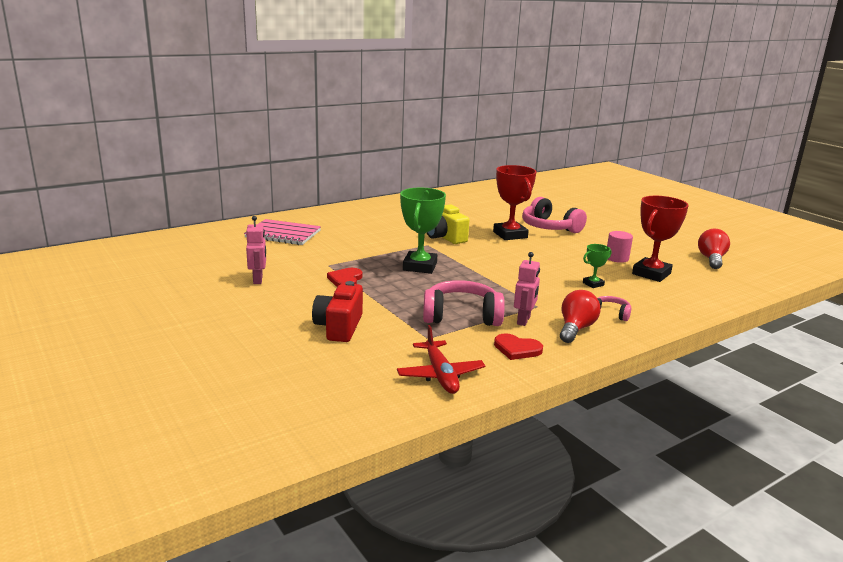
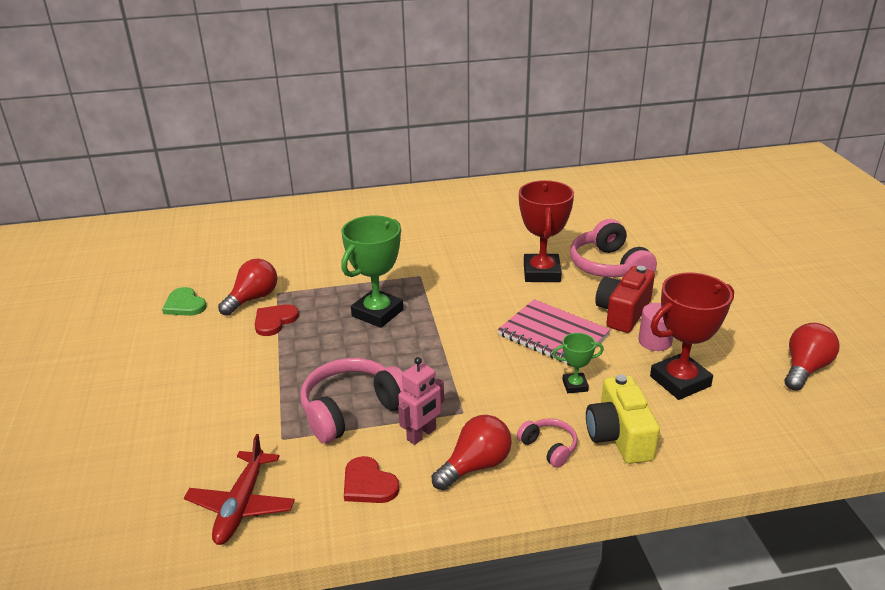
camera: 25 degrees right, 10 degrees up
(258, 280) = (184, 305): pink robot -> green heart
(283, 234) = (271, 234): pink notebook -> pink notebook (553, 335)
(313, 270) = (253, 299): none -> red light bulb
(339, 327) = (202, 398): red camera -> red camera (623, 312)
(445, 237) = (453, 265): yellow camera -> yellow camera (619, 436)
(461, 316) = (352, 410): pink headphones -> pink headphones turned 60 degrees counterclockwise

